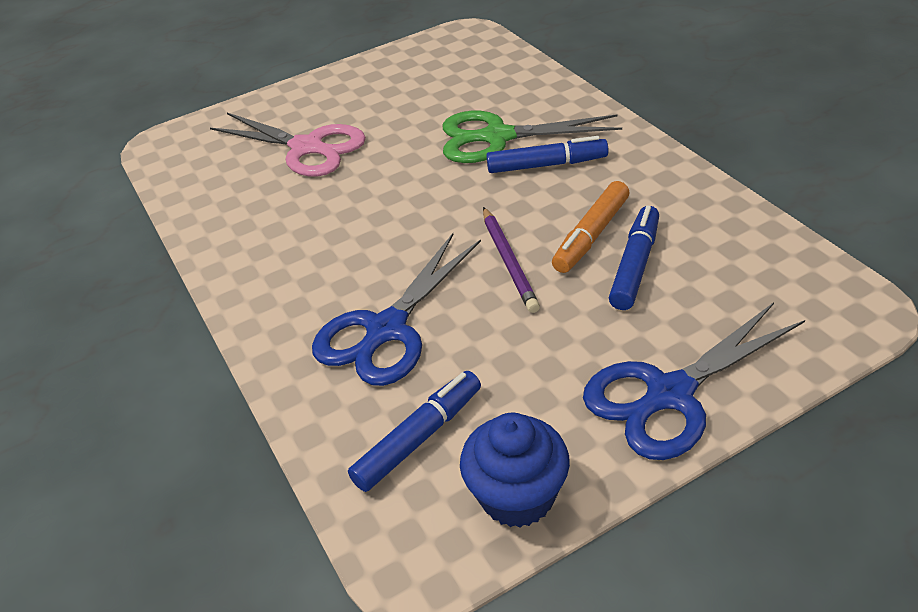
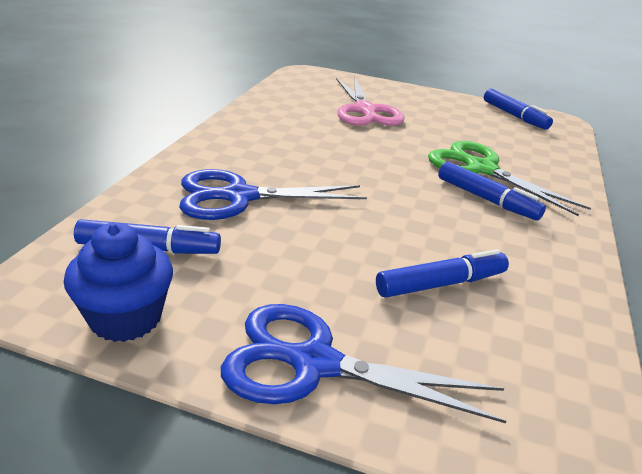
camera: 40 degrees right, 10 degrees down
(428, 55) = (514, 116): none -> blue marker
(509, 261) = (364, 221): purple pencil -> none
(591, 235) = (443, 248): orange marker -> none

